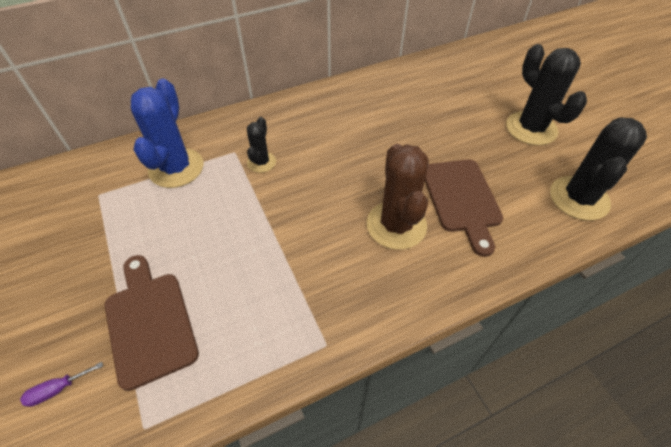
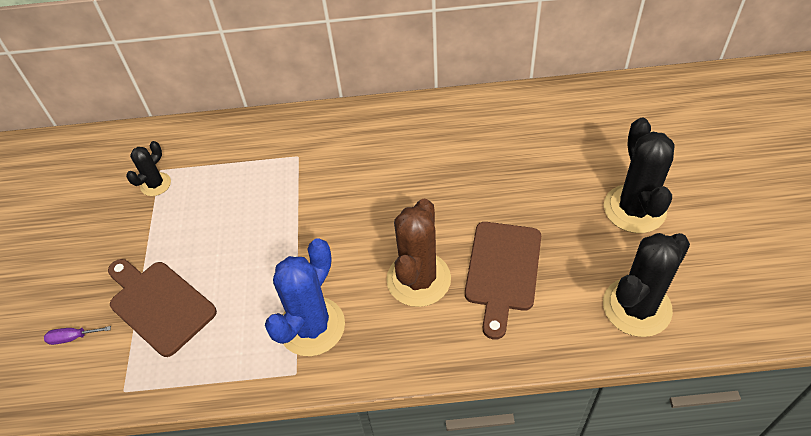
camera: 25 degrees right, 0 degrees up
(149, 322) = (159, 304): brown cutting board -> brown cutting board turned 45 degrees counterclockwise
(176, 168) = (237, 160): blue cactus -> blue cactus (312, 326)
(261, 162) = (318, 174): black cactus -> black cactus (155, 184)

